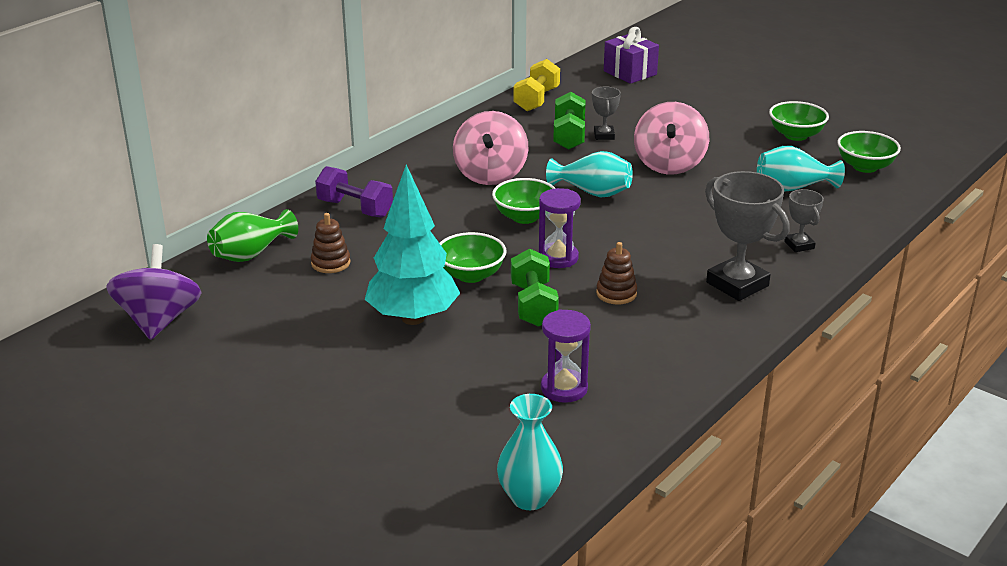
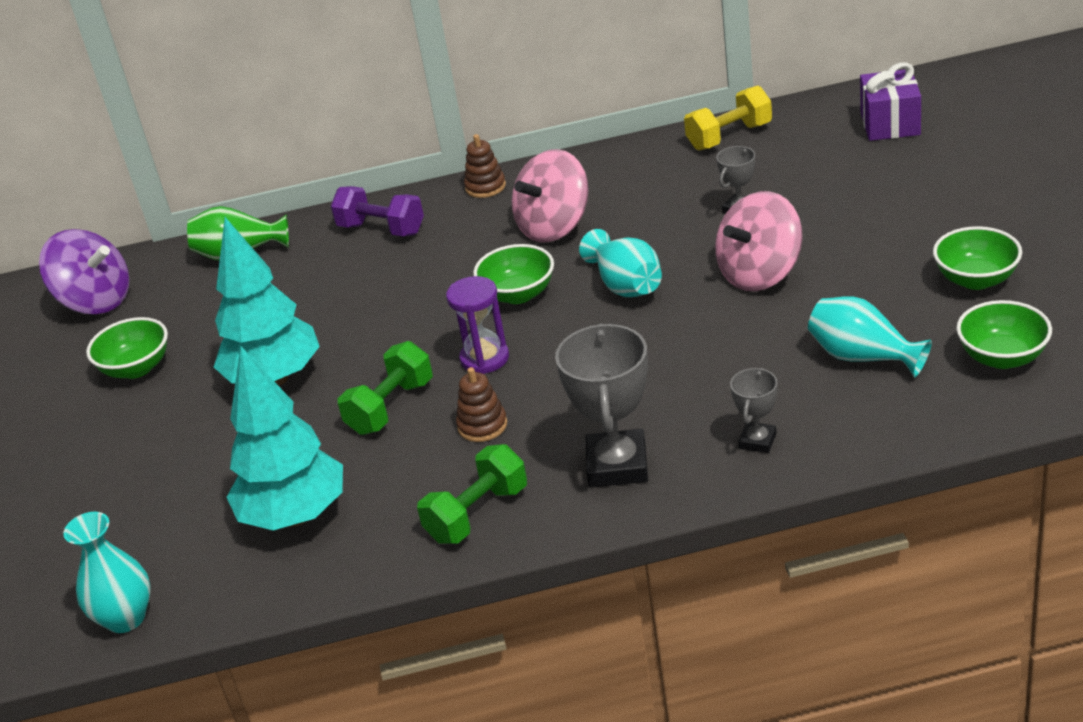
camera: 45 degrees right, 5 degrees up
(159, 320) = (96, 301): purple spinning top -> purple spinning top turned 75 degrees clockwise
(330, 263) = (286, 288): brown stacking toy -> brown stacking toy (485, 187)
(355, 208) = (381, 229): purple dumbbell -> purple dumbbell turned 45 degrees counterclockwise
(471, 275) = (382, 348): green bowl -> green bowl (136, 368)
(564, 388) = (295, 516): purple hourglass -> turquoise tree
(569, 136) = (700, 199): green dumbbell -> green dumbbell (477, 514)

